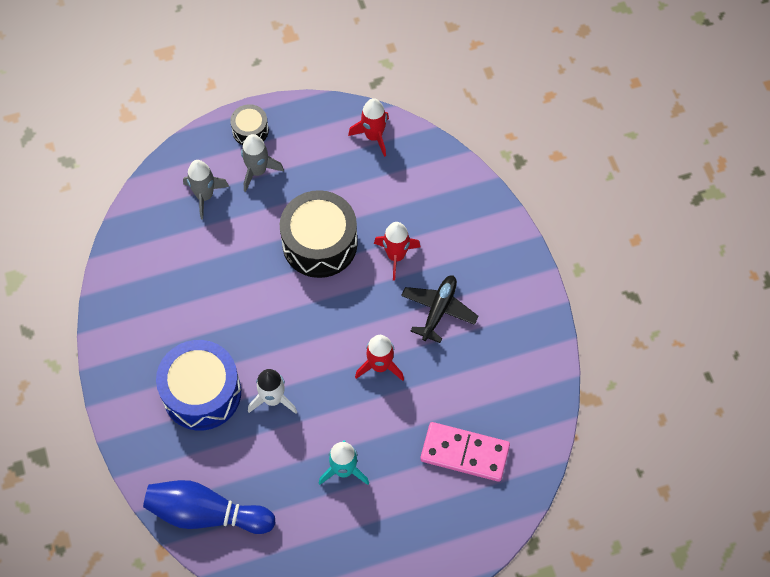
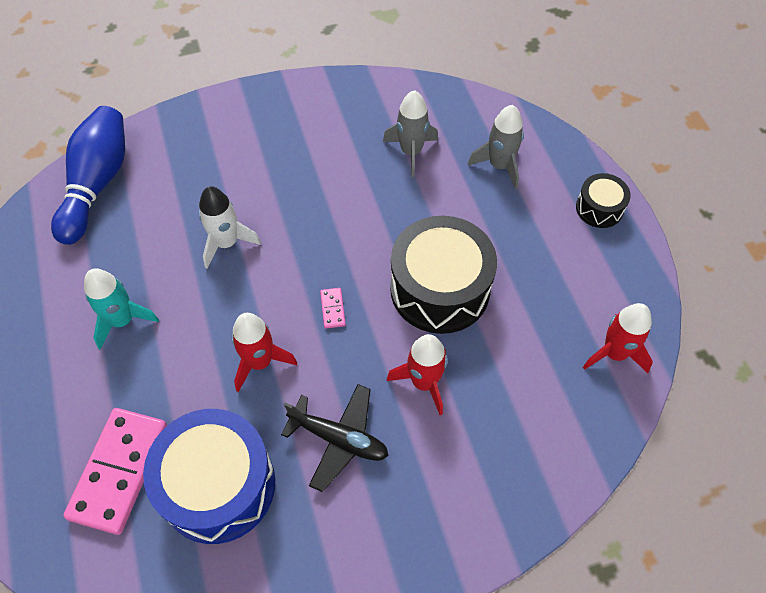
camera: 90 degrees right, 5 degrees down
(202, 393) = (242, 174): blue drum -> blue drum (218, 485)
(257, 171) = (540, 218): grey rocket -> grey rocket (411, 152)
(336, 317) = (332, 309): none -> pink domino

